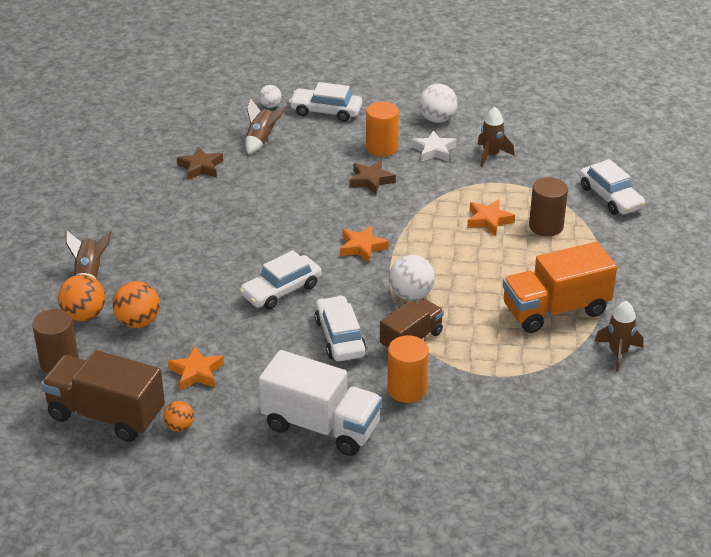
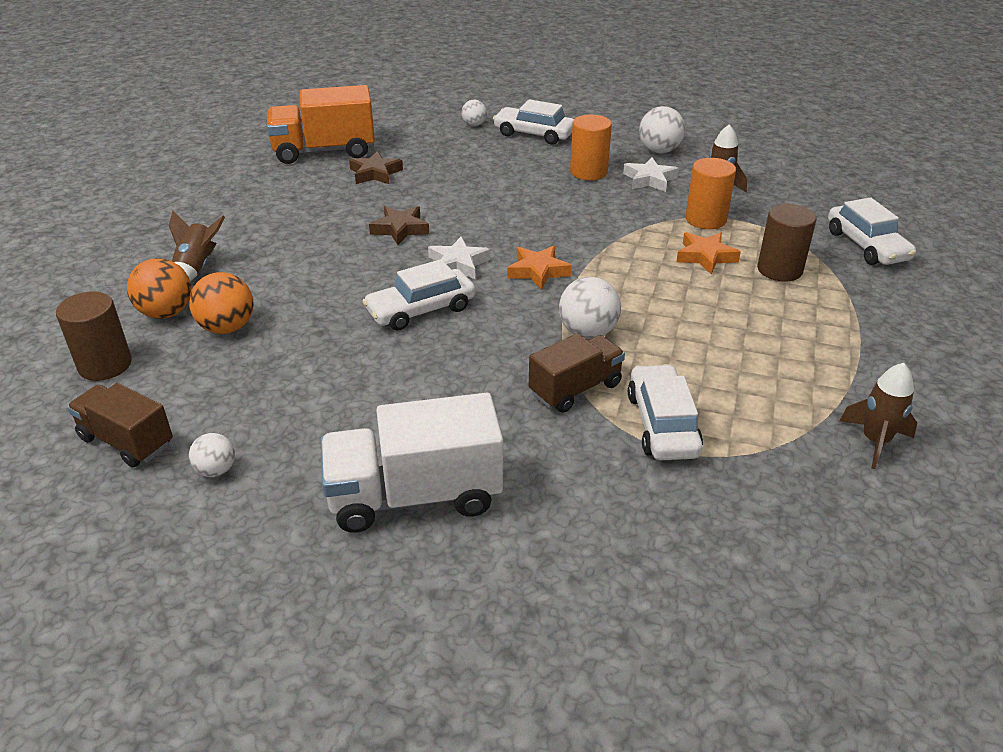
camera: 10 degrees right, 0 degrees up
(106, 415) = (126, 441): brown truck -> brown truck, size x0.63
(179, 426) = (216, 470): orange ball -> white ball
(196, 373) = (271, 399): orange star -> none
(261, 140) = (453, 154): brown rocket -> none
(298, 247) = (458, 264): none -> white star
(321, 426) = (414, 496): white truck -> white truck turned 135 degrees clockwise
(340, 337) = (478, 375): white car -> white car (662, 424)
(371, 180) = (567, 202): brown star -> brown star (400, 229)
(407, 389) = (553, 457): orange cylinder -> orange cylinder (705, 219)
(555, 310) = (784, 372): orange truck -> orange truck (324, 151)

